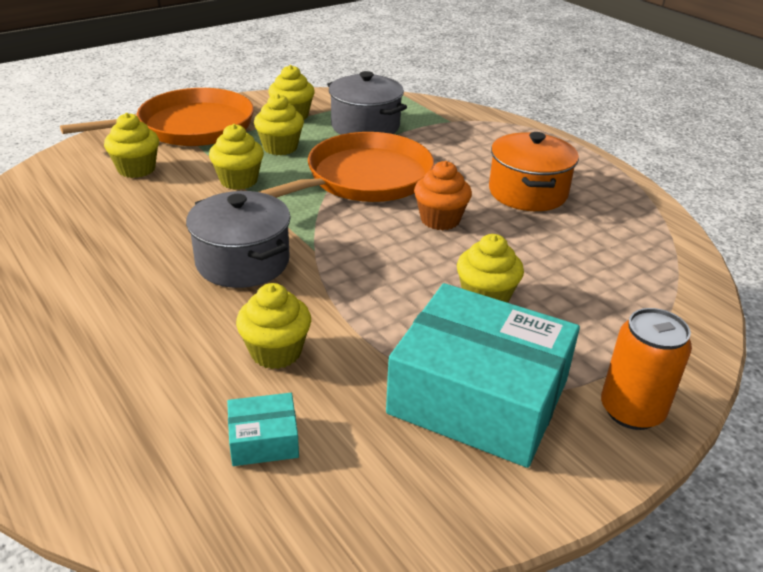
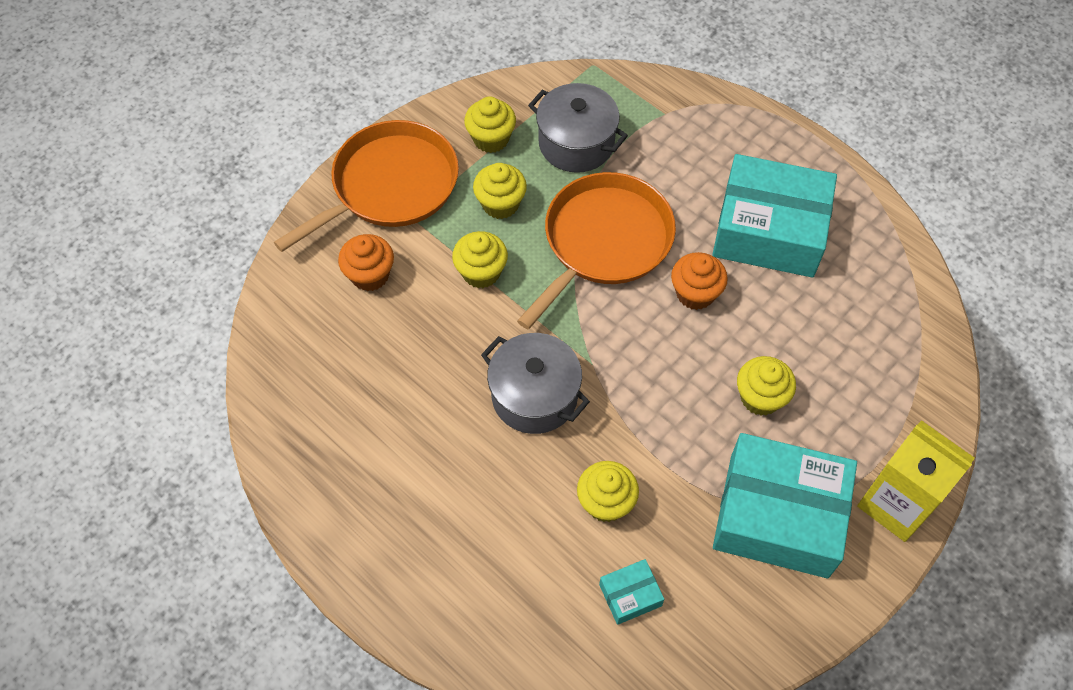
camera: 10 degrees left, 25 degrees up
(136, 169) = (370, 275): yellow cupcake -> orange cupcake
(527, 192) = (769, 230): orange pot -> turquoise box
(631, 410) = (896, 504): orange can -> yellow carton

